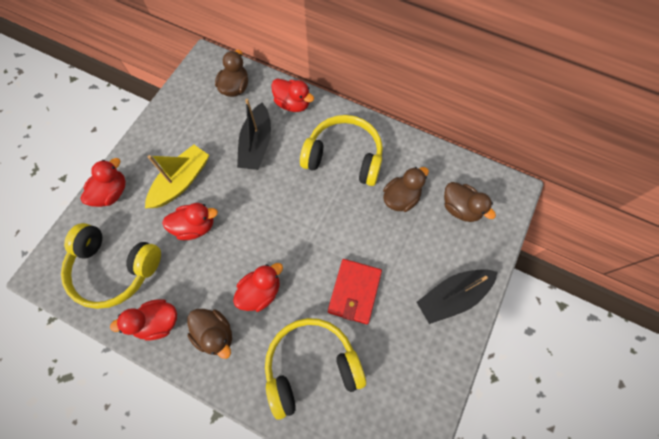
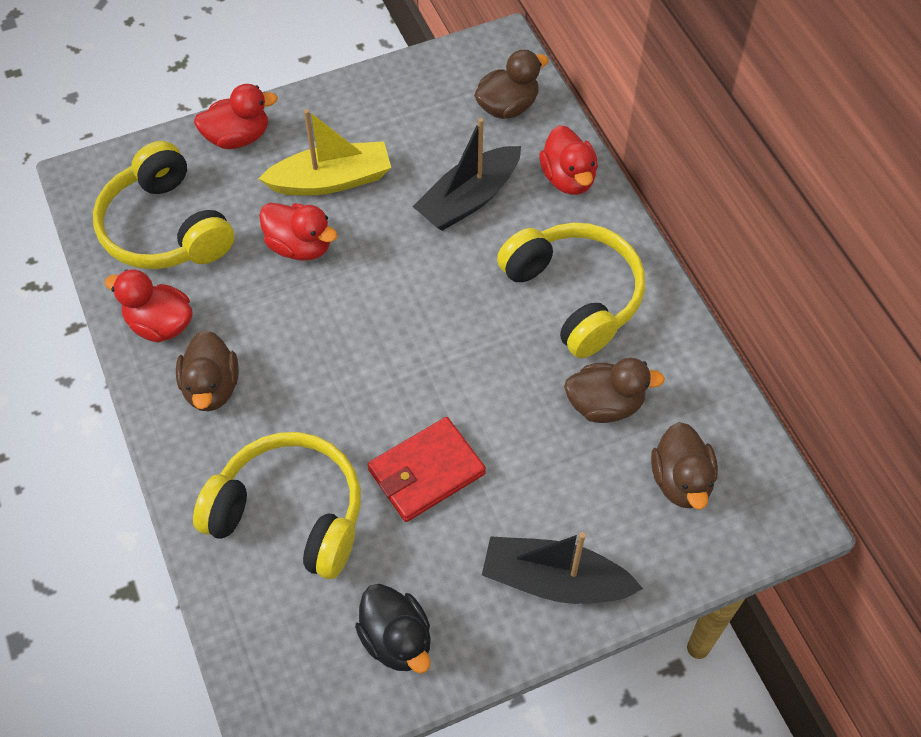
camera: 40 degrees right, 10 degrees down
(260, 291) = (308, 381): red duck -> none
(413, 384) = (397, 640): none -> black duck

